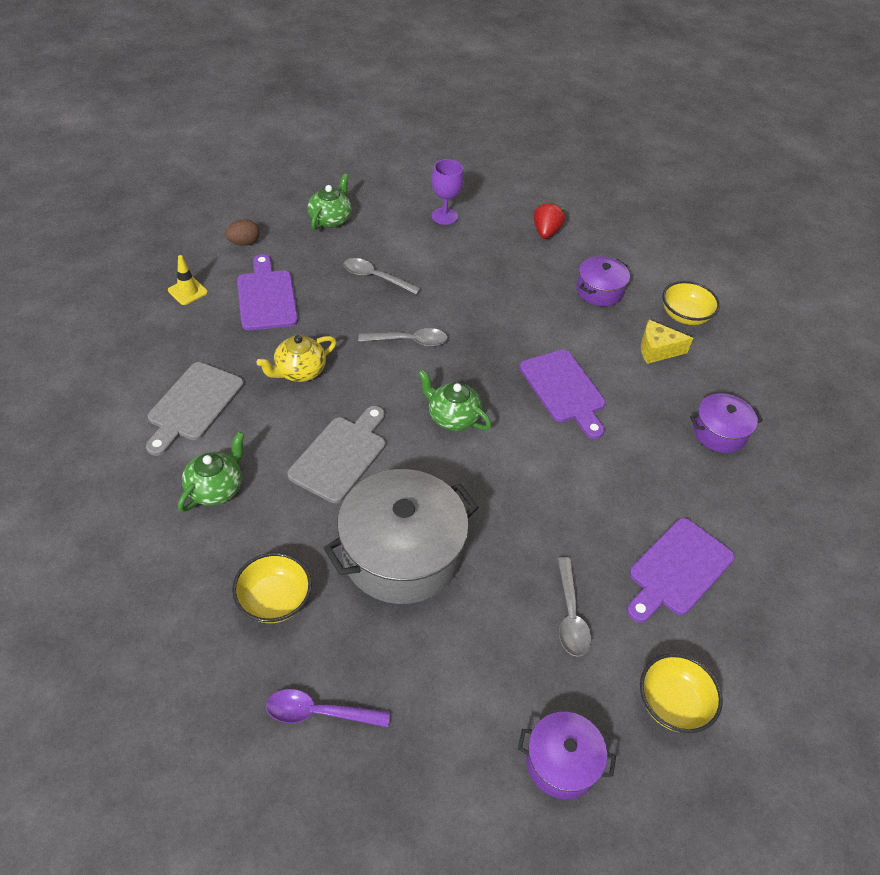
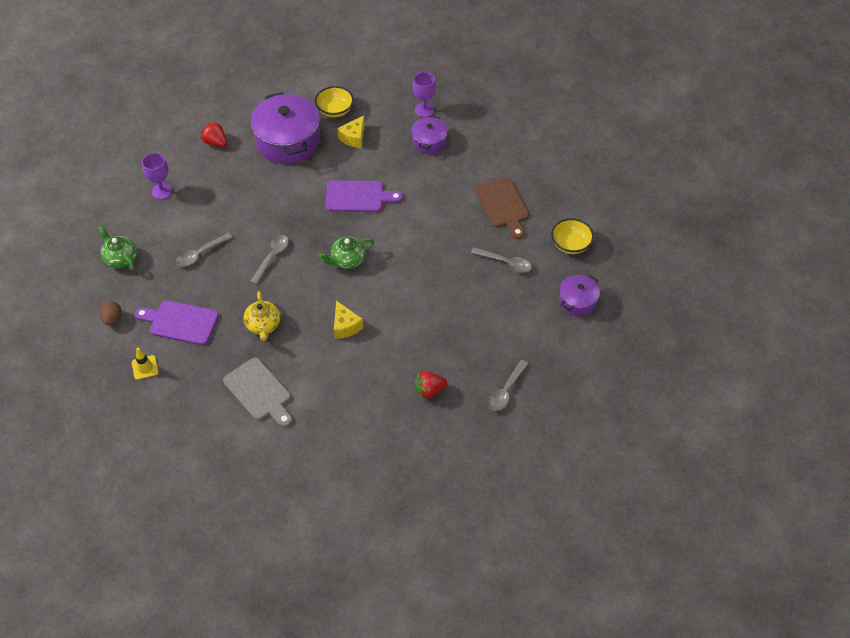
camera: 60 degrees left, 5 degrees up
(216, 489) = (335, 397): green teapot -> none
(274, 600) = (429, 390): yellow bowl -> red strawberry
(319, 713) = (505, 391): purple spoon -> grey spoon
(341, 455) = (345, 326): grey cutting board -> yellow cheese
(401, 553) = (430, 321): grey pot -> none
(599, 290) = (288, 141): purple pot -> purple pot, size x1.89
(677, 570) = (503, 205): purple cutting board -> brown cutting board
(769, 406) = (424, 110): none -> purple goblet

